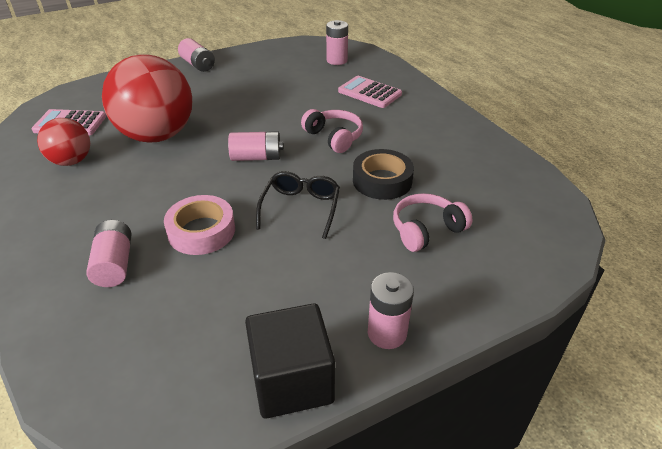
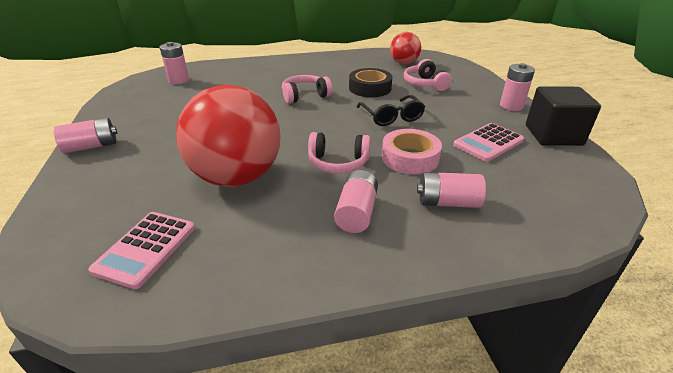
camera: 75 degrees left, 5 degrees down
(71, 161) = (250, 241): red ball -> red ball (404, 63)
(186, 184) = (338, 163): none -> pink headphones
(256, 157) = (314, 127): pink battery -> pink battery (356, 213)
(300, 208) = (391, 117): black glasses -> black glasses turned 135 degrees counterclockwise
(369, 93) = (249, 76): pink calculator -> pink calculator (488, 143)

